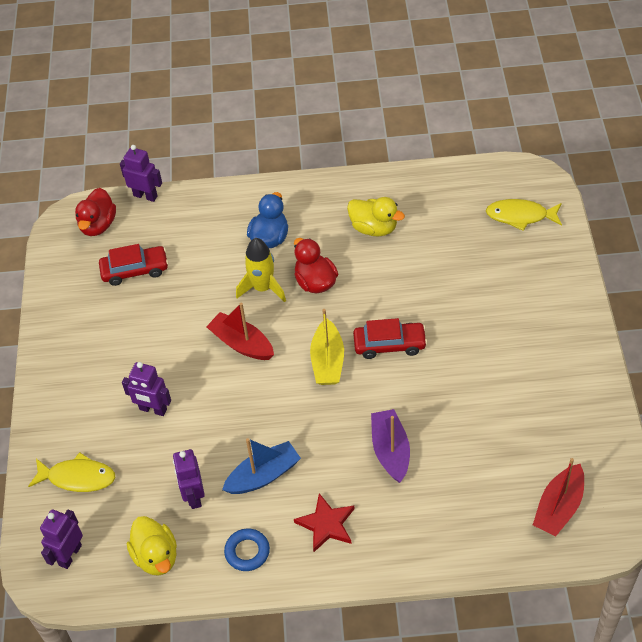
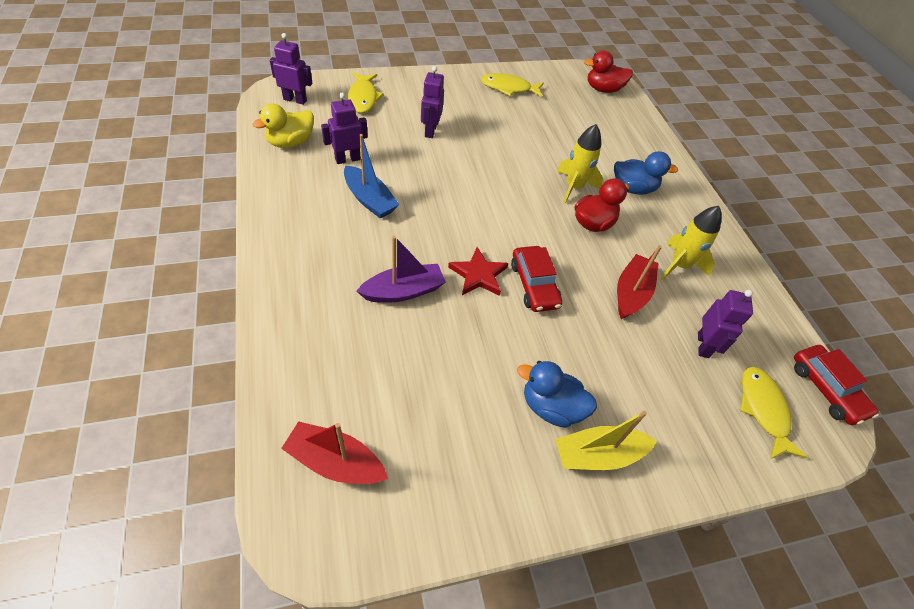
camera: 70 degrees right, 0 degrees up
(81, 319) = (508, 88): none -> yellow fish
(135, 270) = (566, 111): red car -> red car (826, 389)
(145, 196) = (645, 111): purple robot -> purple robot (703, 345)
(242, 344) = (508, 177): red boat -> red boat (631, 293)
(247, 552) = (291, 194): blue ring -> none
(326, 524) = (317, 245): red star -> red star (478, 275)
(327, 361) = (502, 237): yellow boat -> yellow boat (598, 454)
(374, 228) = (679, 265): yellow duck -> yellow rocket
(514, 354) = (551, 407): none -> blue duck

